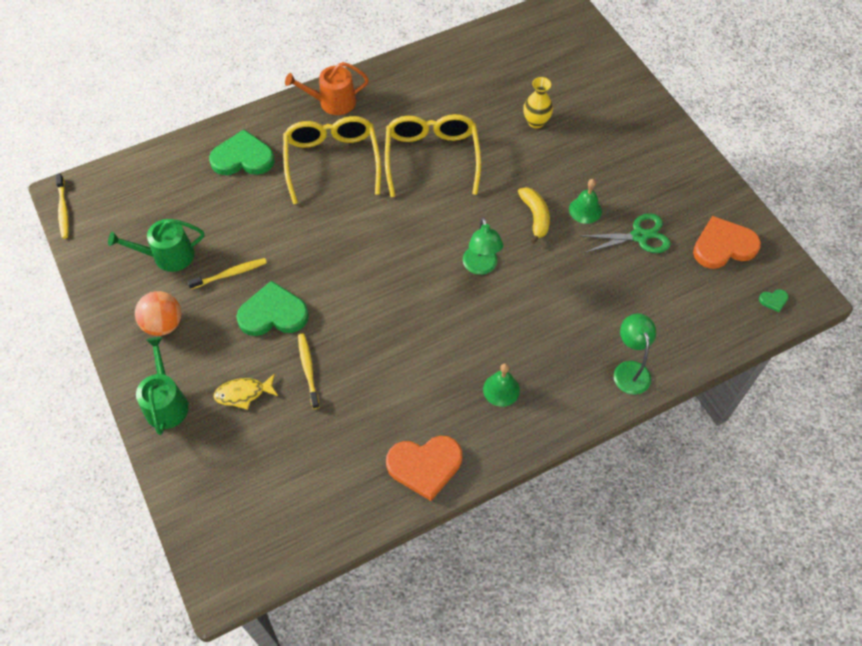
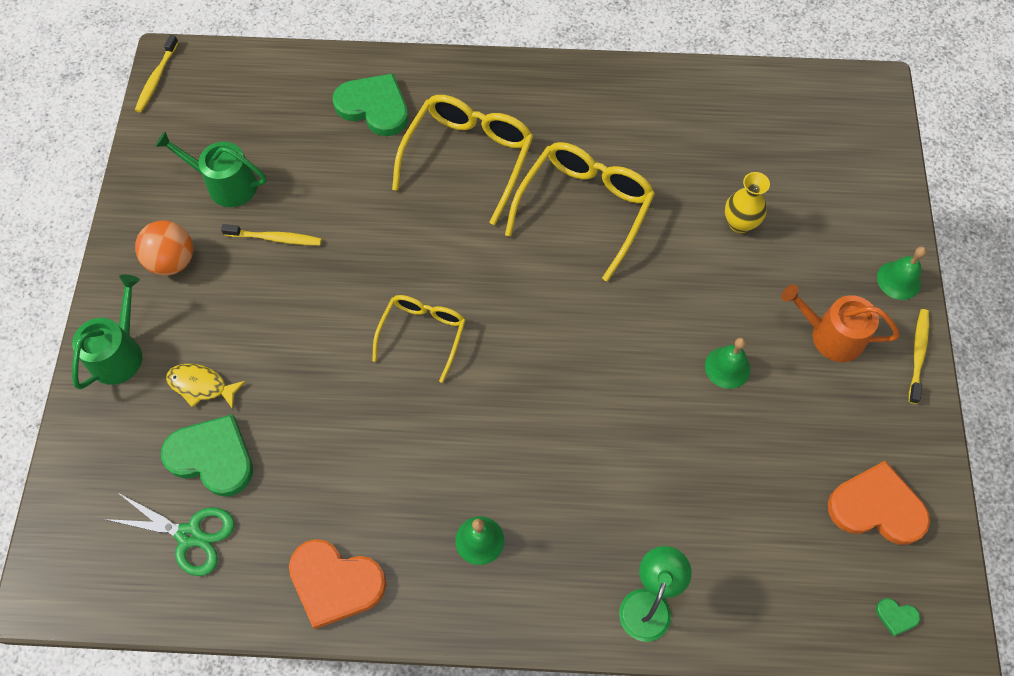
camera: 30 degrees right, 5 degrees up
(273, 313) = (290, 309): green heart -> green heart (212, 457)
(308, 369) = (285, 395): yellow toothbrush -> yellow toothbrush (918, 354)
(333, 102) = (514, 86): orange watering can -> orange watering can (831, 335)
(377, 284) = (423, 334): none -> yellow glasses
(481, 267) = (554, 374): green lamp -> none
(535, 217) = (660, 345): yellow banana -> none
(639, 236) = (774, 437): green scissors -> green scissors (189, 535)
(652, 111) = (898, 280): none -> green bell

